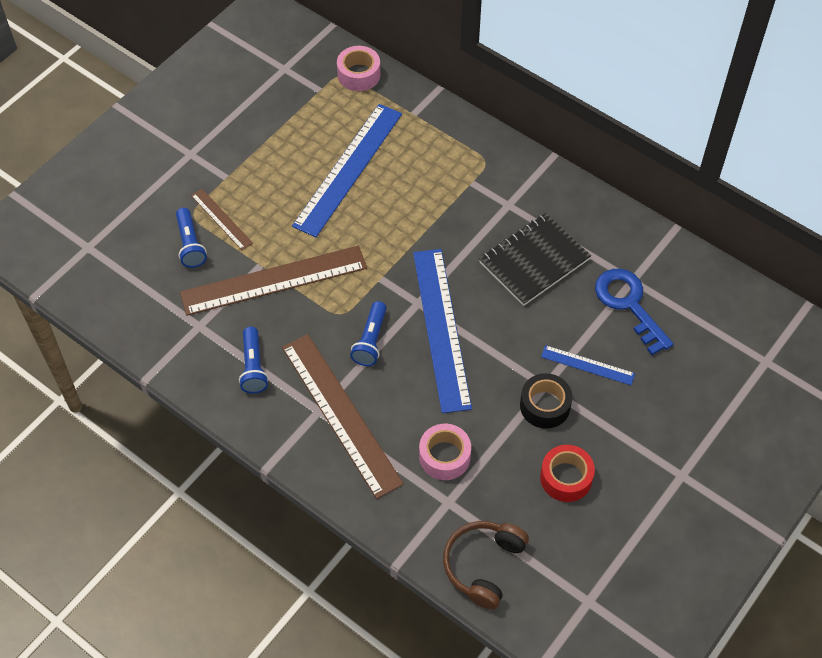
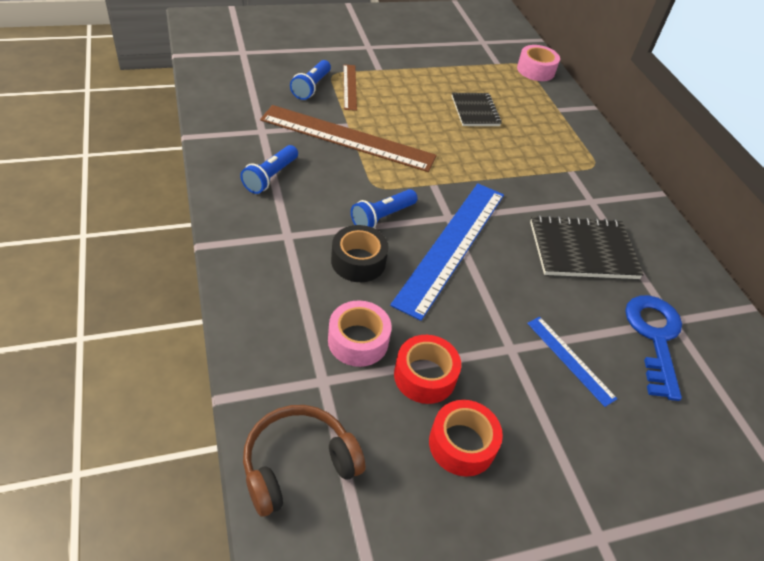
camera: 30 degrees right, 10 degrees down
(341, 414) = (302, 249): brown ruler -> none
(348, 169) = (475, 111): blue ruler -> black notebook
(507, 449) = (424, 376): none -> red tape
(545, 406) = (496, 365): black tape -> black tape (358, 261)

